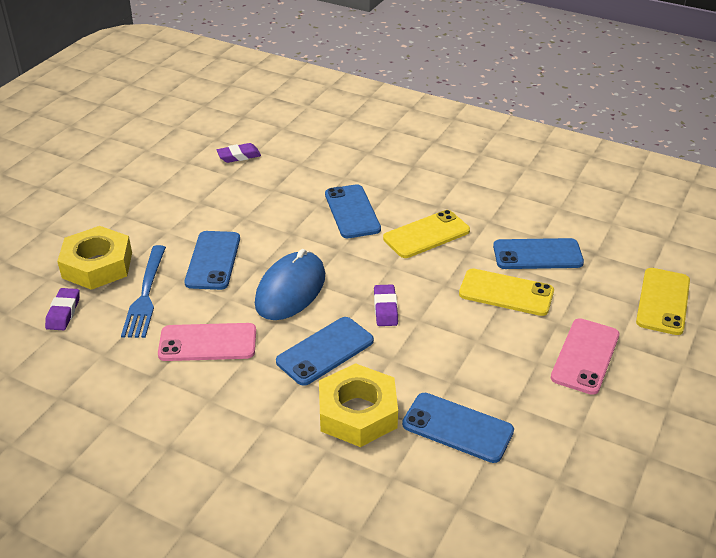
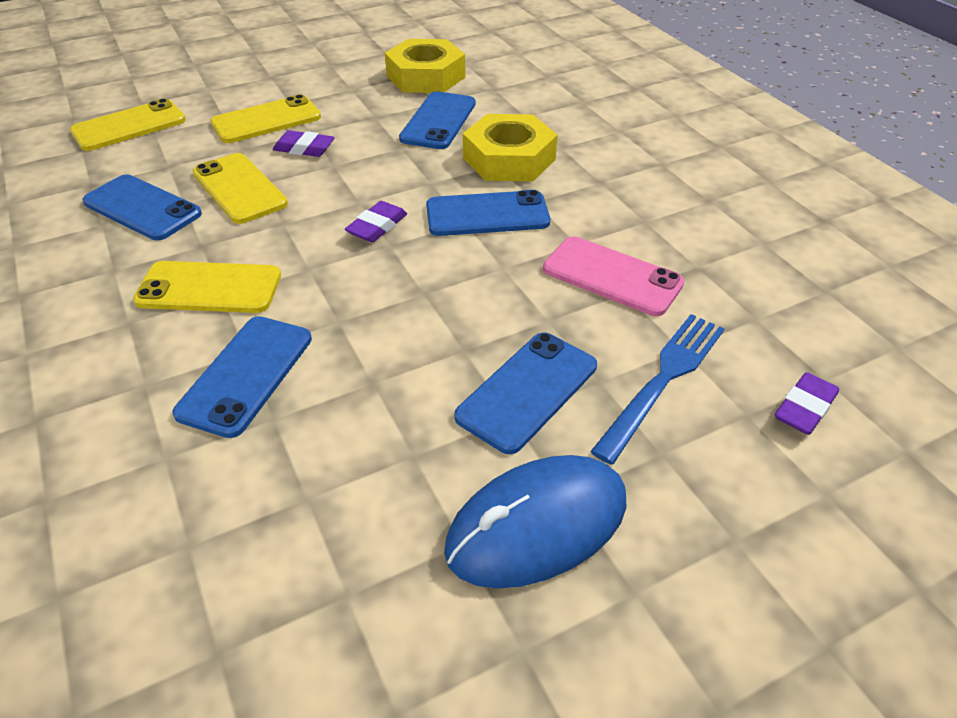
camera: 145 degrees left, 5 degrees up
(97, 265) = (726, 478): yellow nut -> yellow nut (426, 76)
(239, 156) = (270, 658): purple eraser -> purple eraser (304, 148)
(290, 289) = (458, 296): blue mouse -> blue mouse (537, 525)
(457, 428) = (438, 121): blue phone -> blue phone turned 45 degrees clockwise
(585, 356) = (266, 120): pink phone -> yellow phone

